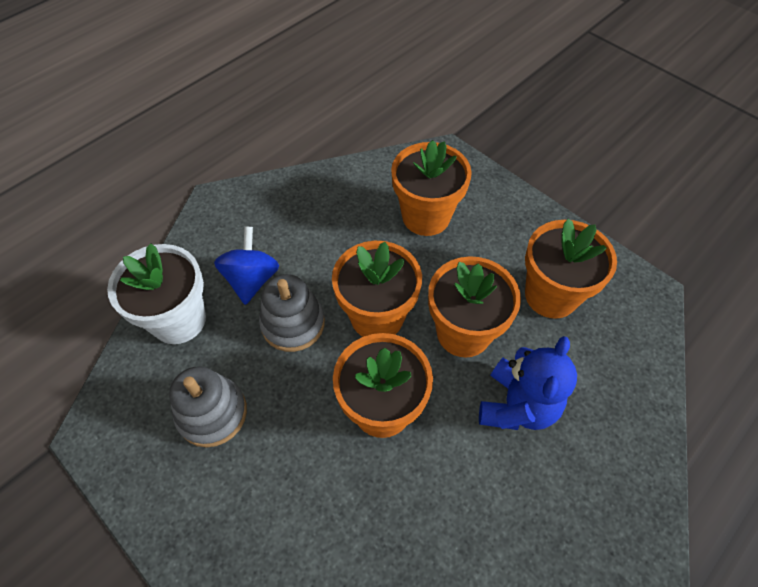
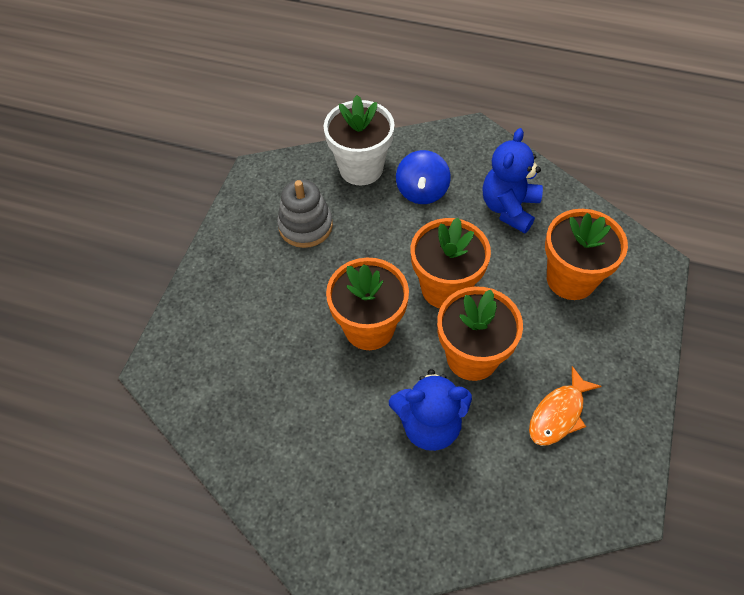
camera: 65 degrees right, 0 degrees up
(251, 279) = (422, 191): blue spinning top -> blue spinning top turned 120 degrees clockwise
(293, 323) = (402, 236): grey stacking toy -> none
(323, 220) = (509, 208): none -> blue teddy bear
(551, 295) = (558, 414): orange flower pot -> orange fish

